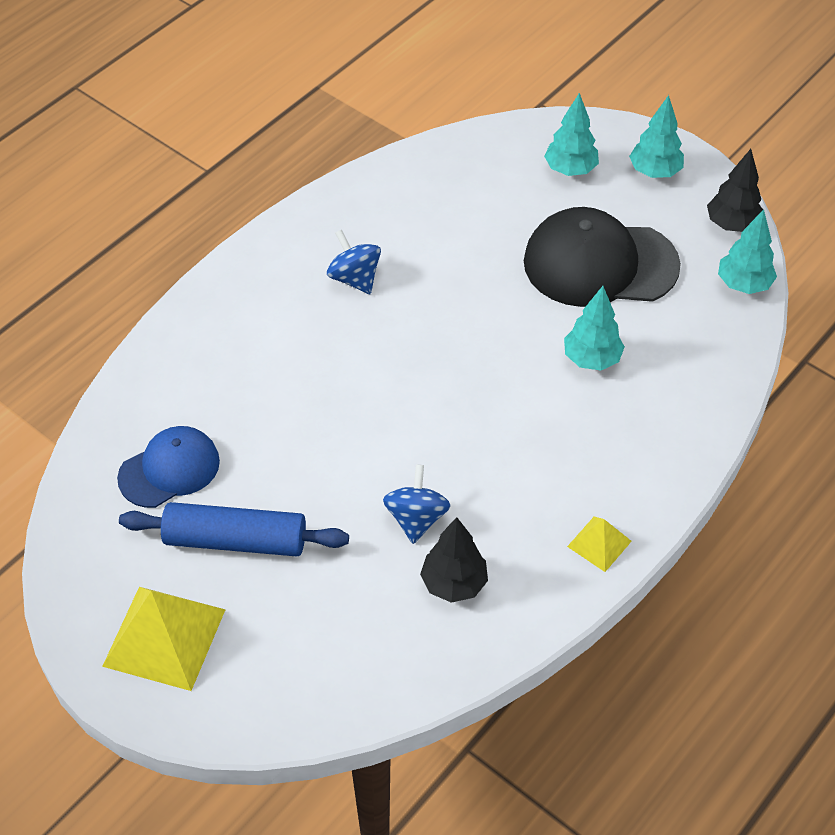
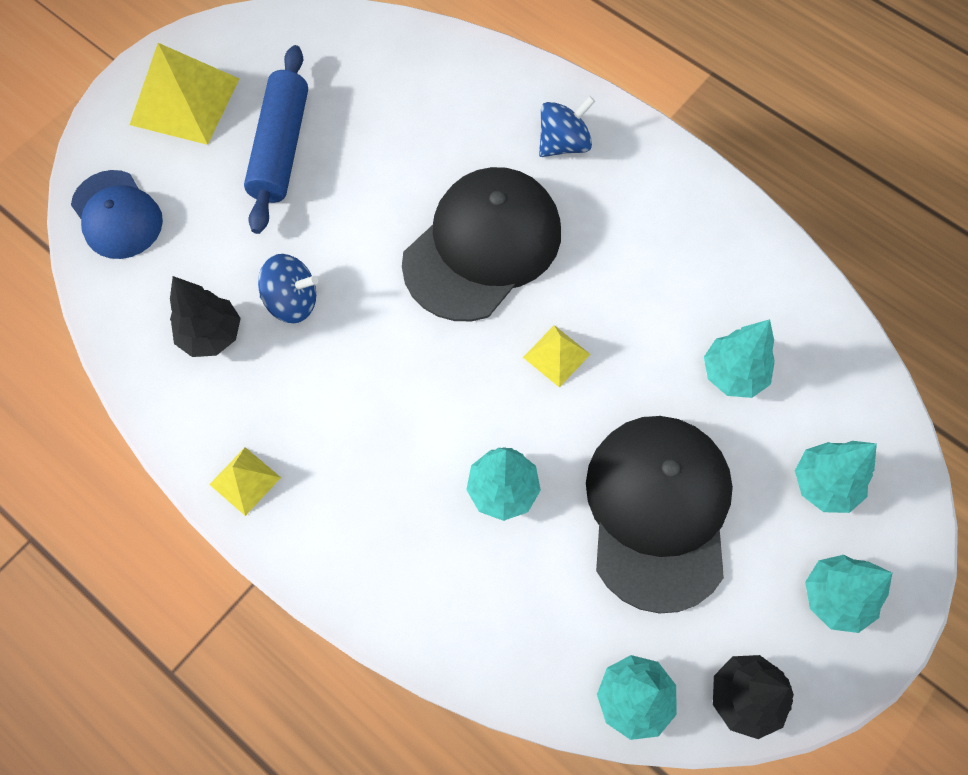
camera: 90 degrees right, 15 degrees up
(169, 469) = (365, 90): blue cap -> blue cap (117, 215)
(354, 278) = (617, 239): blue spinning top -> blue spinning top (563, 144)
(359, 372) = (482, 246): none -> black cap
(469, 322) = (556, 356): none -> yellow pyramid
(482, 213) = (733, 374): none -> turquoise tree

